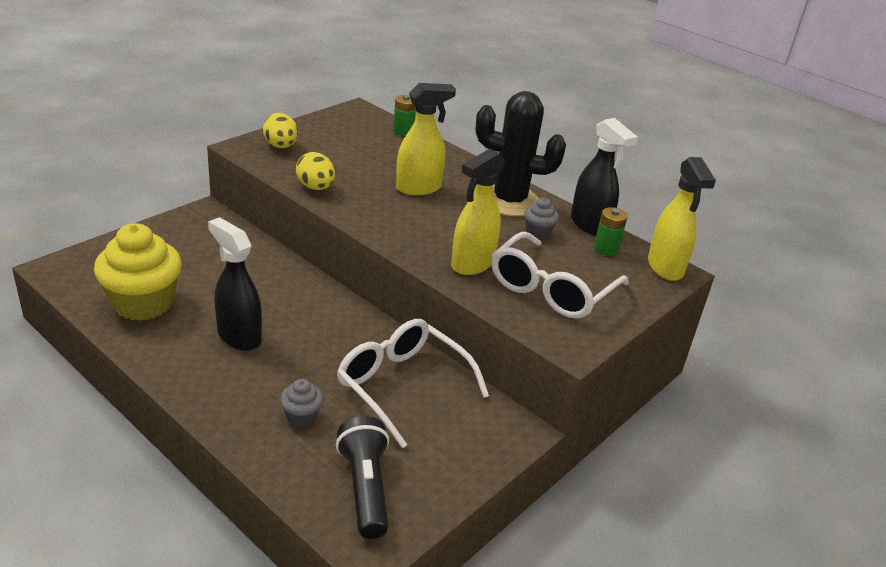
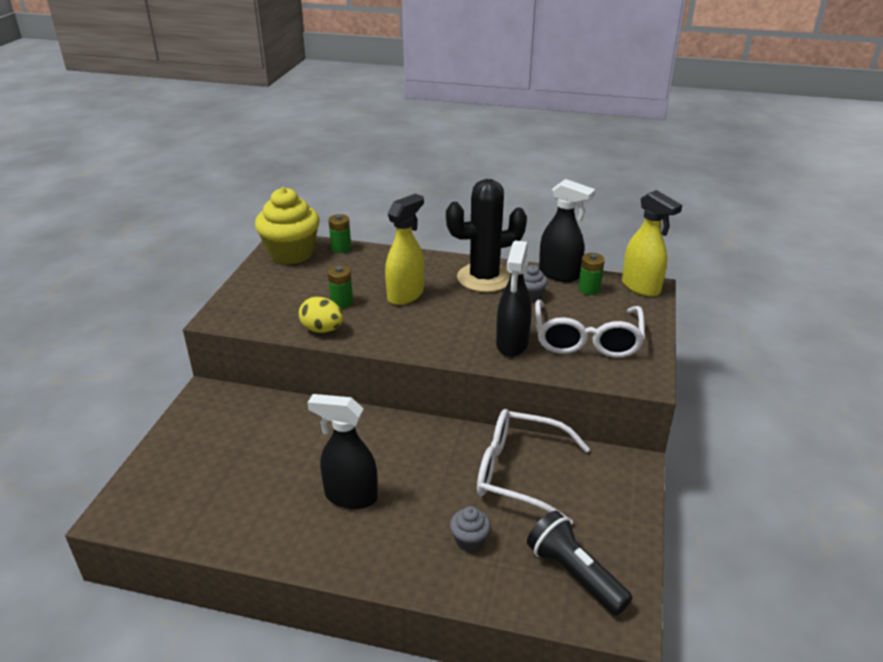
camera: 25 degrees left, 0 degrees up
(143, 303) = (234, 508): yellow cupcake -> yellow cupcake (291, 253)
(280, 146) = (252, 303): yellow egg -> none
(355, 173) = (341, 302): none -> green battery
(472, 264) = (512, 344): yellow spray bottle -> black spray bottle

